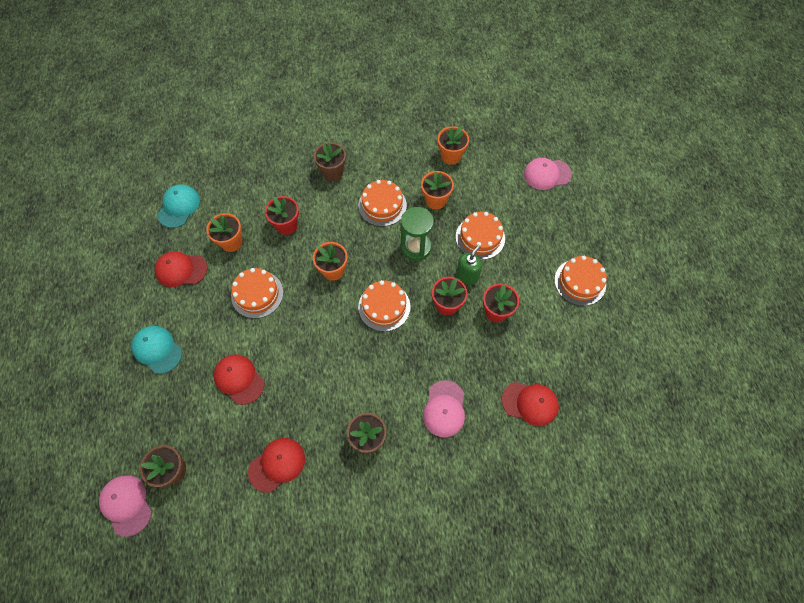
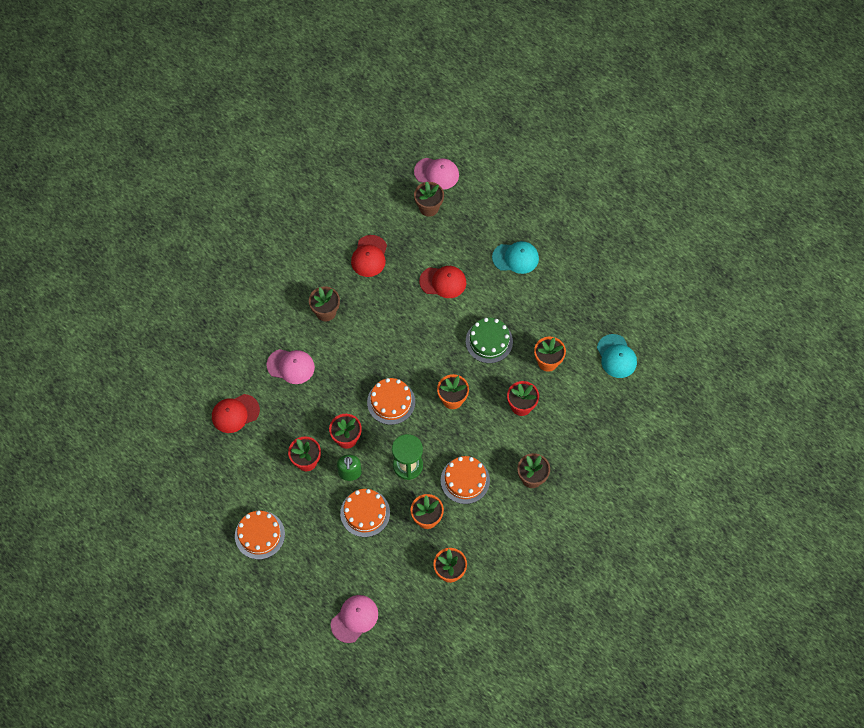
camera: 140 degrees right, 0 degrees up
(181, 270) = (560, 316): red cap -> none
(257, 294) = (489, 341): orange cake -> green cake
(444, 409) = (291, 366): pink cap -> pink cap turned 135 degrees clockwise

